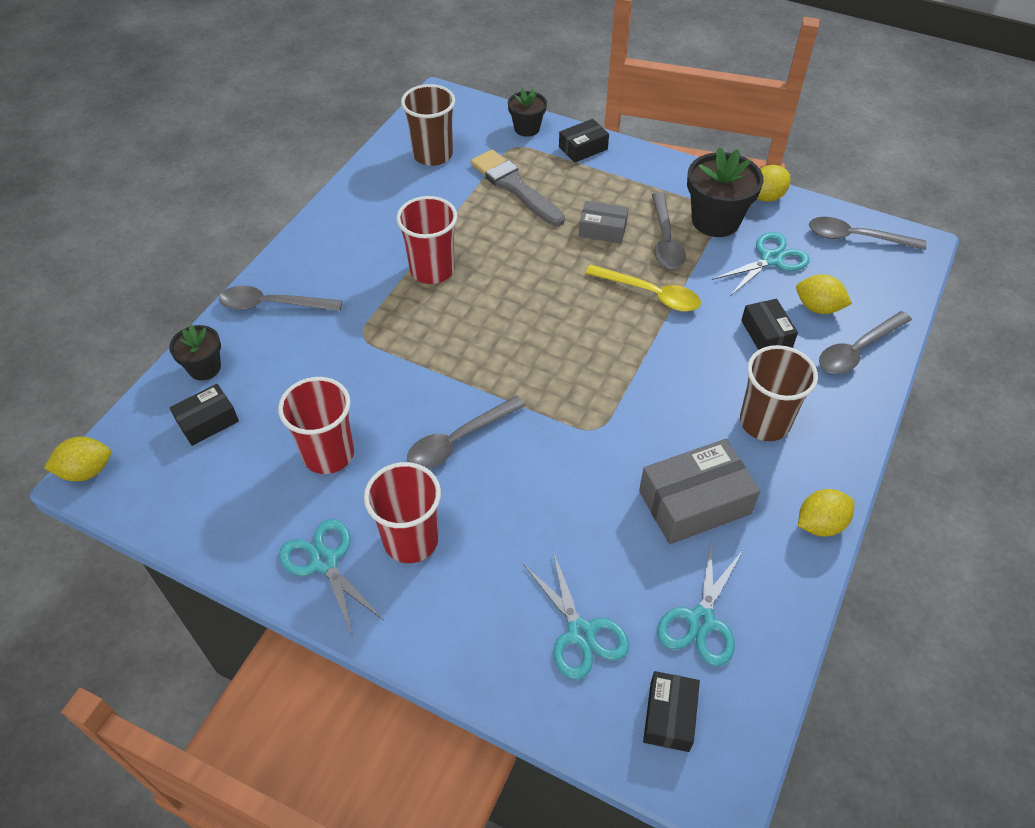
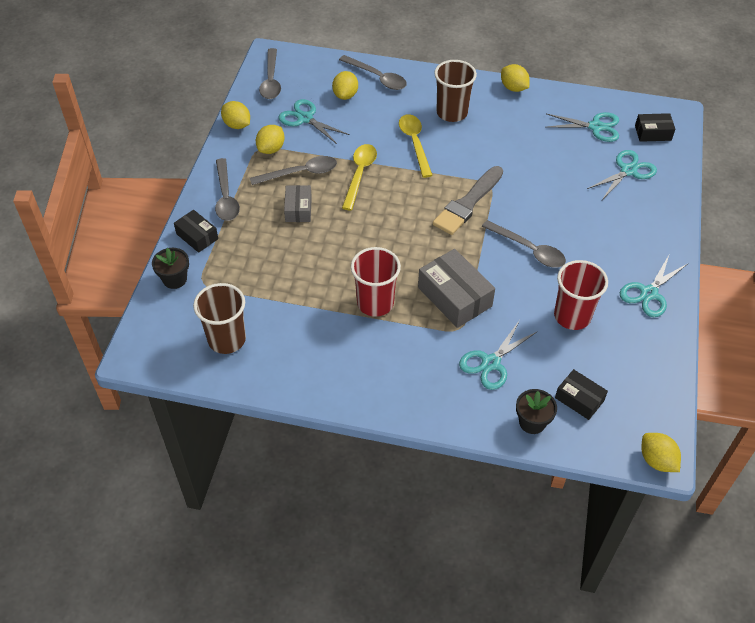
camera: 105 degrees left, 0 degrees up
(272, 305) = (450, 400): grey spoon -> grey spoon (226, 197)
(301, 352) = (491, 363): none -> turquoise scissors
(411, 540) = (612, 255): red cup -> none
(515, 187) = (259, 271): grey brush -> grey brush (468, 203)
(694, 502) = (523, 136): grey box -> grey box (454, 297)
(701, 363) = (415, 143): none -> yellow spoon
(715, 220) = (271, 149): black flower pot -> yellow lemon
(766, 334) = (377, 116): black box -> none

